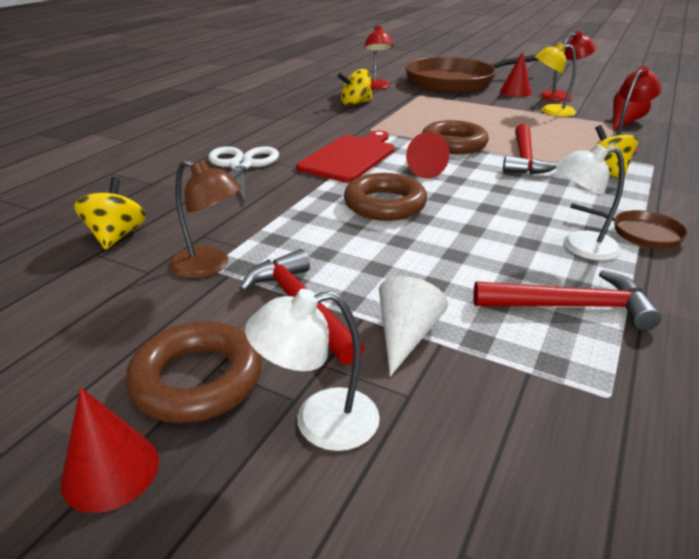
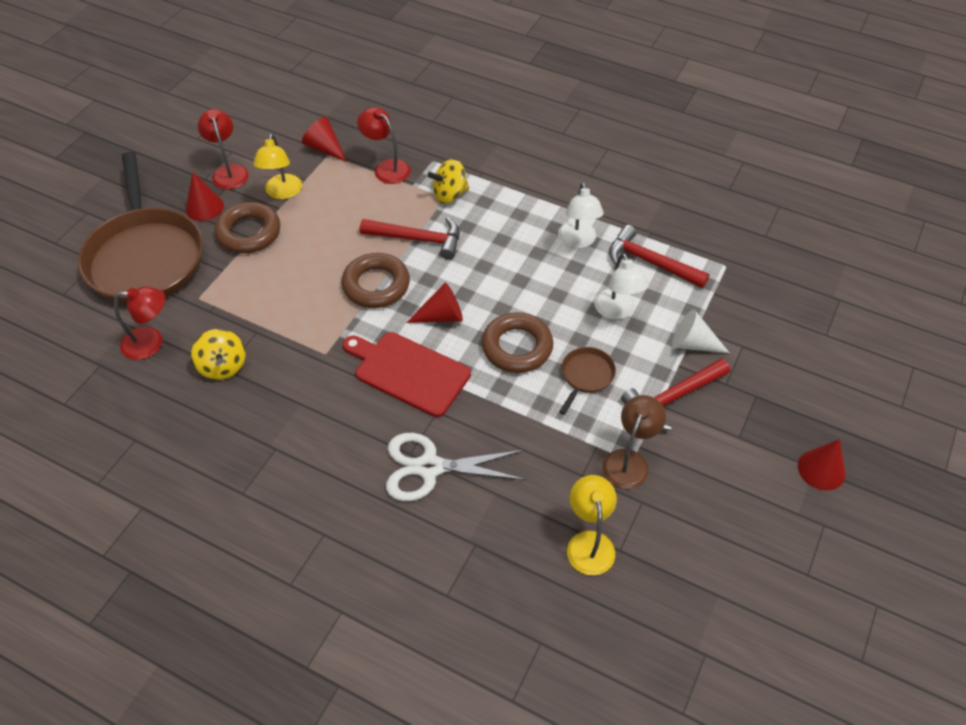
camera: 90 degrees left, 20 degrees up
(116, 236) = (589, 542): yellow spinning top -> yellow lamp
(197, 379) = (751, 444): brown ring -> brown ring (249, 232)
(319, 422) = (769, 384): white lamp -> white lamp (617, 311)
(570, 306) = (650, 262): red hammer -> red hammer turned 60 degrees counterclockwise
(641, 233) = (556, 204): brown pan -> brown pan (586, 376)

